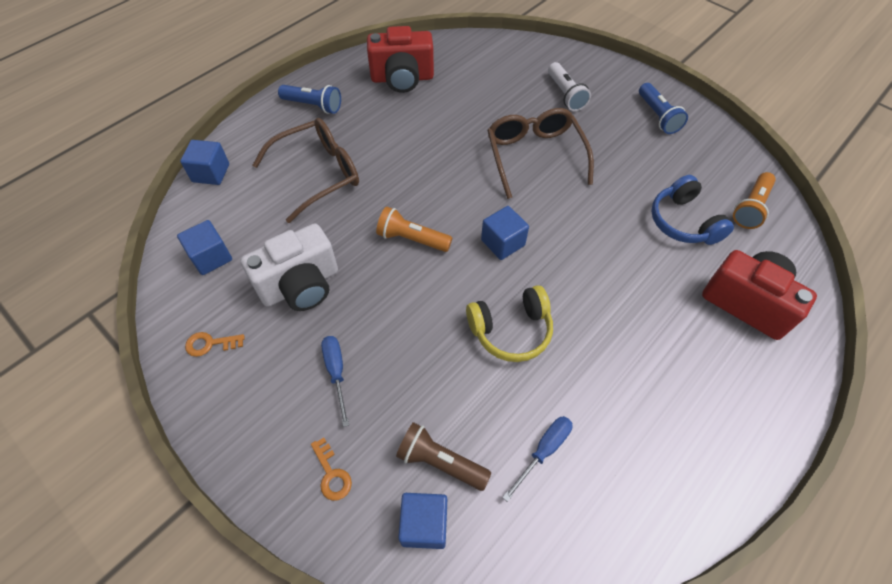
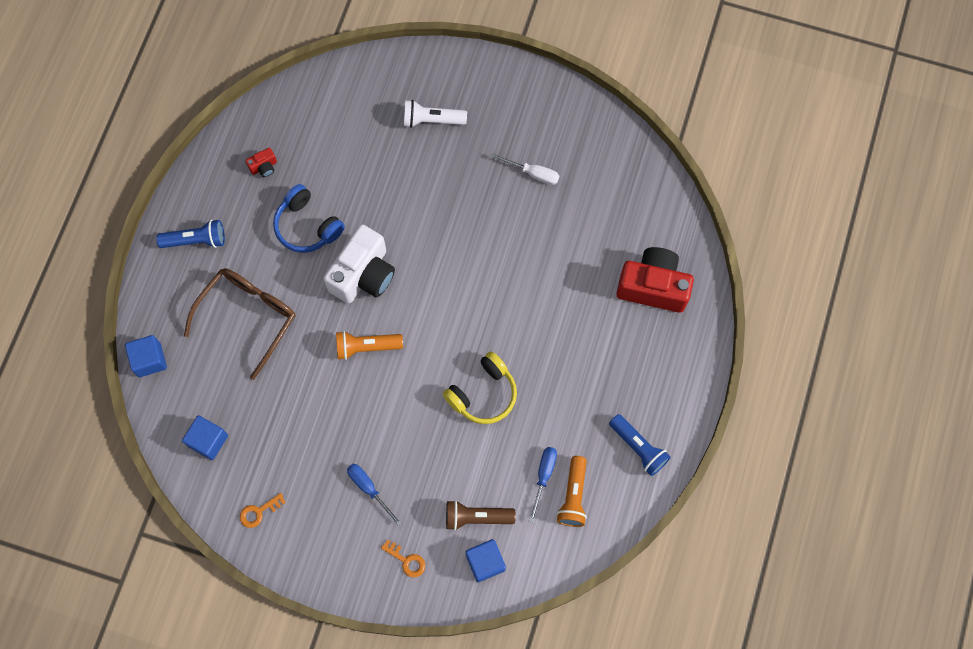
camera: 25 degrees left, 15 degrees up
(300, 285) = (299, 431): white camera -> white camera (363, 275)
(402, 78) = (264, 167): red camera -> red camera, size x0.42
(503, 243) = (443, 316): blue cube -> none
(534, 156) = (432, 210): brown glasses -> none
(565, 95) = (431, 120): white flashlight -> white flashlight turned 135 degrees clockwise
(646, 162) = (533, 173): none -> white screwdriver
(657, 116) = (526, 111): blue flashlight -> blue flashlight (638, 448)
(683, 222) = (583, 228): blue headphones -> blue headphones (307, 226)
(750, 208) = (634, 187): orange flashlight -> orange flashlight (573, 496)

